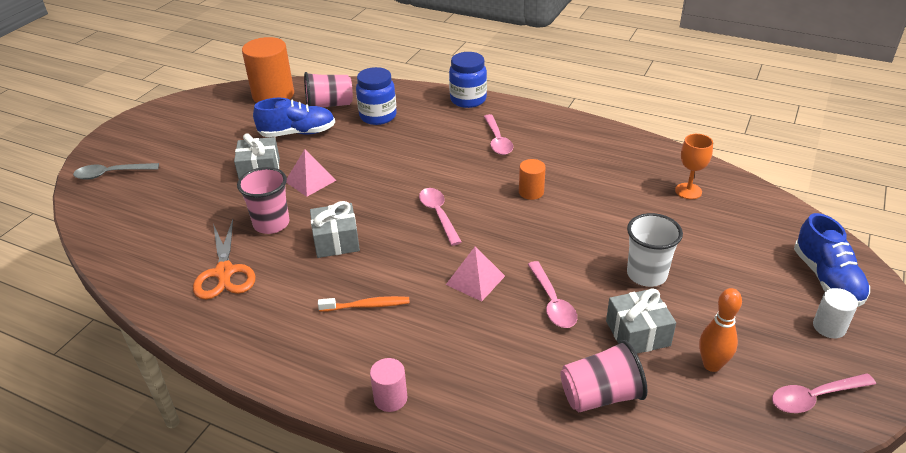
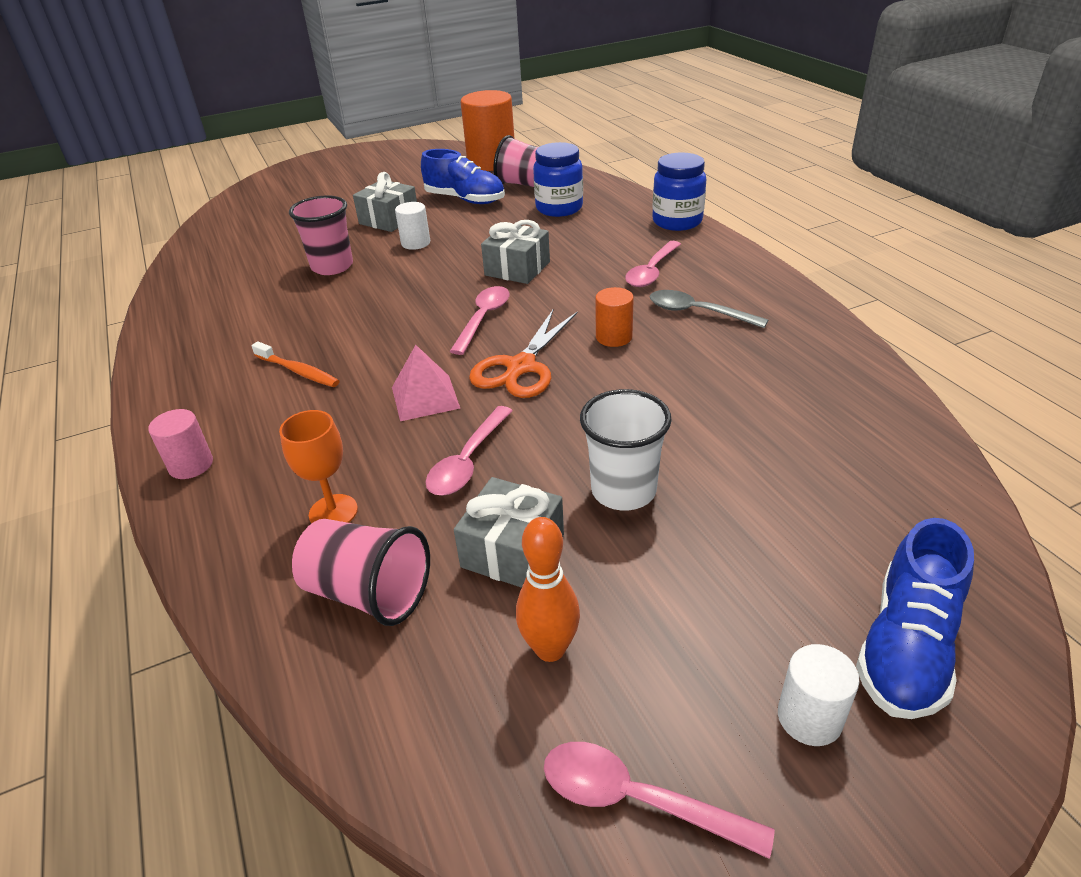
camera: 40 degrees right, 0 degrees up
(111, 174) = (283, 185): grey spoon -> grey spoon (698, 312)
(224, 272) = (242, 290): orange scissors -> orange scissors (521, 367)
(310, 181) = (415, 243): pink pyramid -> white cylinder
(336, 241) = (359, 303): grey gift -> grey gift (517, 269)
(688, 191) = (829, 421): orange goblet -> orange goblet (333, 512)

